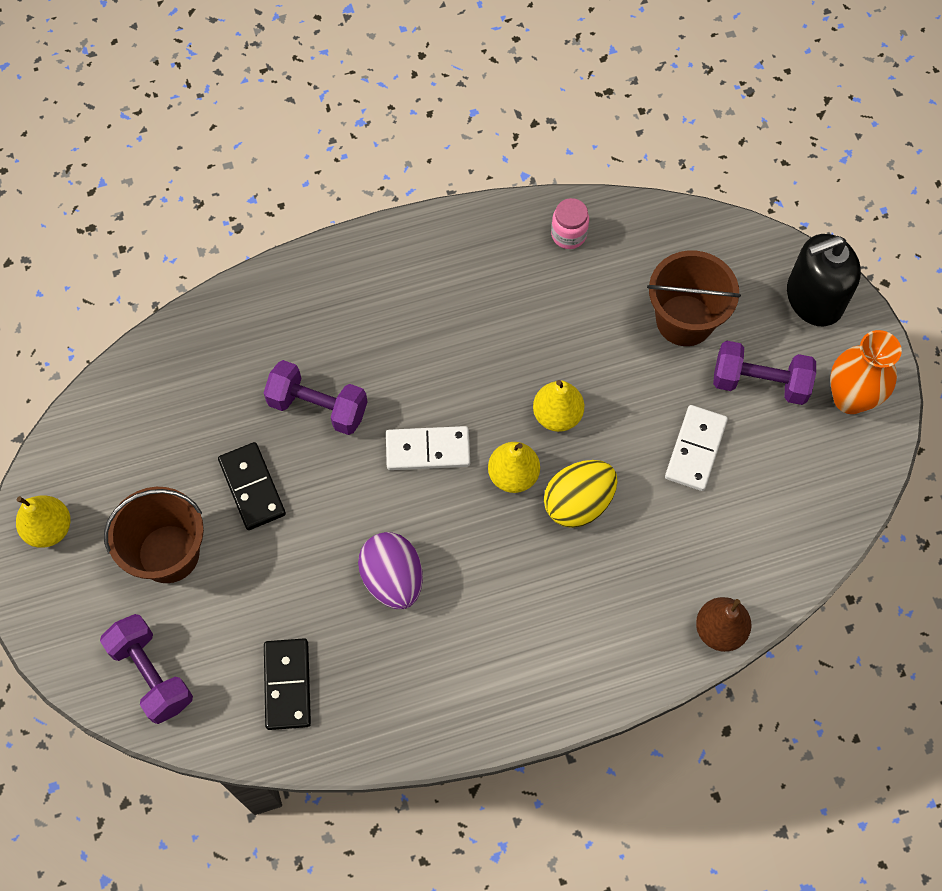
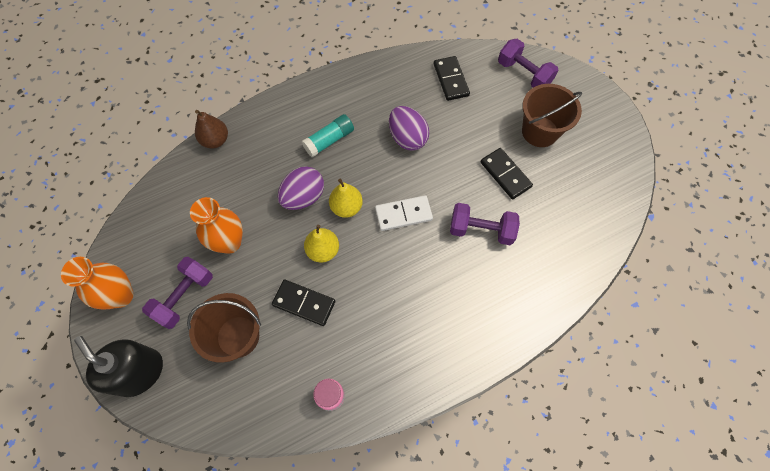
camera: 170 degrees right, 0 degrees up
(49, 529) = (613, 134): yellow pear -> none
(525, 597) = (329, 140): none -> turquoise glue stick
(578, 503) = (303, 197): yellow egg -> purple egg
(592, 347) = (304, 303): none -> black domino
(695, 449) = (229, 242): white domino -> orange vase
(759, 383) = (184, 297): purple dumbbell -> purple dumbbell turned 60 degrees counterclockwise
(814, 298) = (139, 372): black soap dispenser -> black soap dispenser turned 105 degrees counterclockwise

